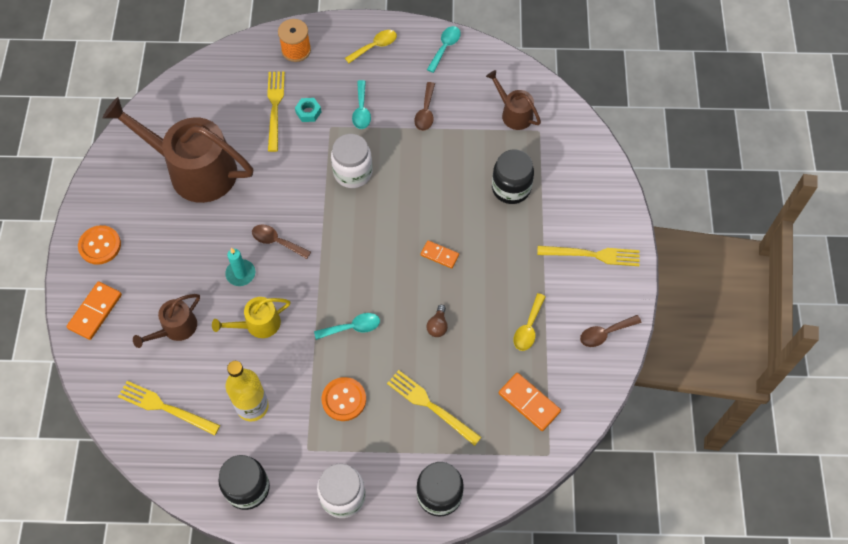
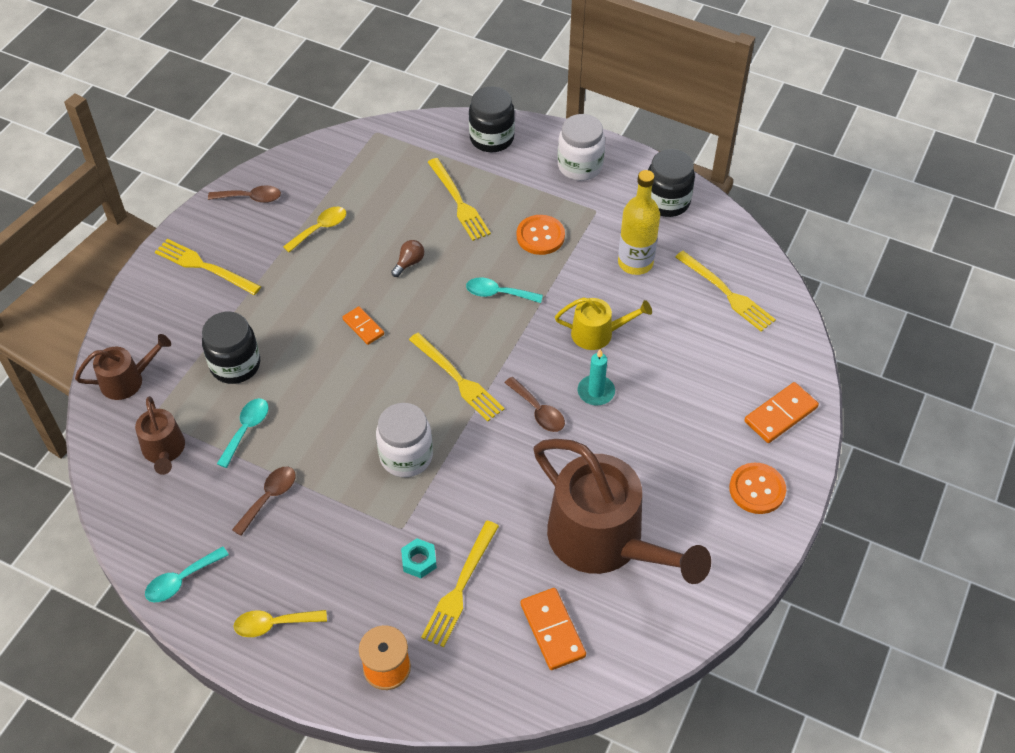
camera: 155 degrees left, 10 degrees down
(175, 328) = (691, 363): brown watering can -> brown watering can (127, 380)
(347, 242) = (457, 379): none -> yellow fork
(361, 110) = (348, 534): turquoise spoon -> turquoise spoon (246, 429)
(529, 402) = (365, 172): orange domino -> orange domino (552, 630)

